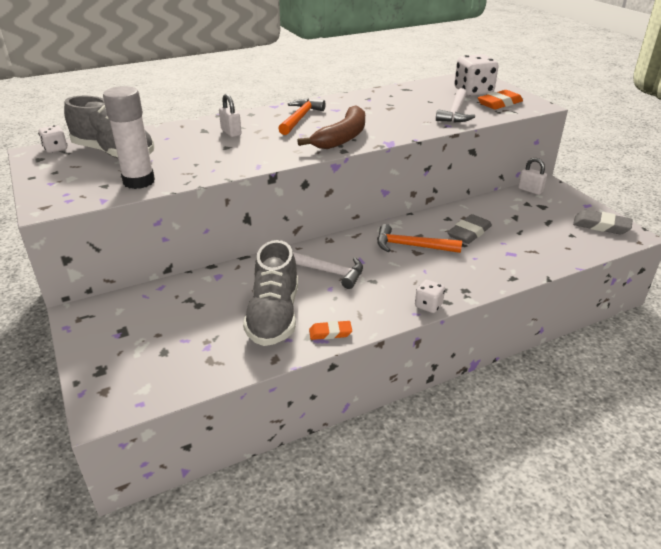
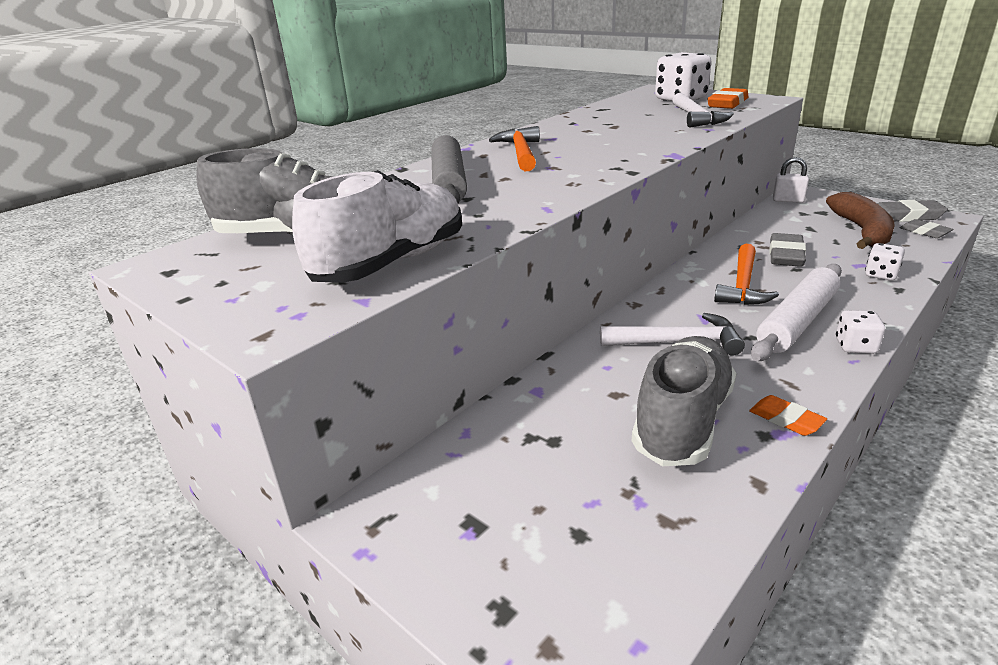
camera: 20 degrees left, 5 degrees down
(55, 149) = (185, 253): white dice -> white dice (881, 275)
(139, 181) = (392, 263): white glue stick -> white shoe
(231, 132) = (449, 182): white padlock -> grey rolling pin
(274, 316) = (682, 421): grey shoe -> grey shoe turned 135 degrees counterclockwise
(330, 333) = (786, 419): orange eraser -> orange eraser turned 75 degrees clockwise
(342, 137) = (608, 160): brown banana -> brown banana (862, 231)
(411, 246) = (743, 285): orange hammer -> orange hammer turned 60 degrees counterclockwise
(413, 280) = (797, 322): none -> white rolling pin
(597, 242) = (924, 232): none -> grey eraser

